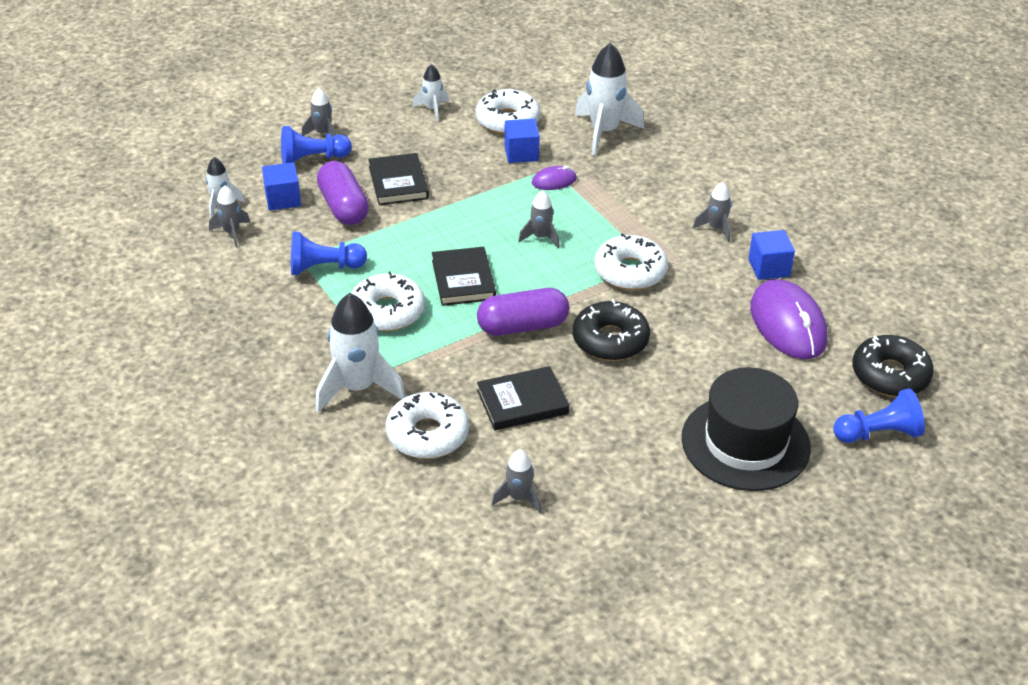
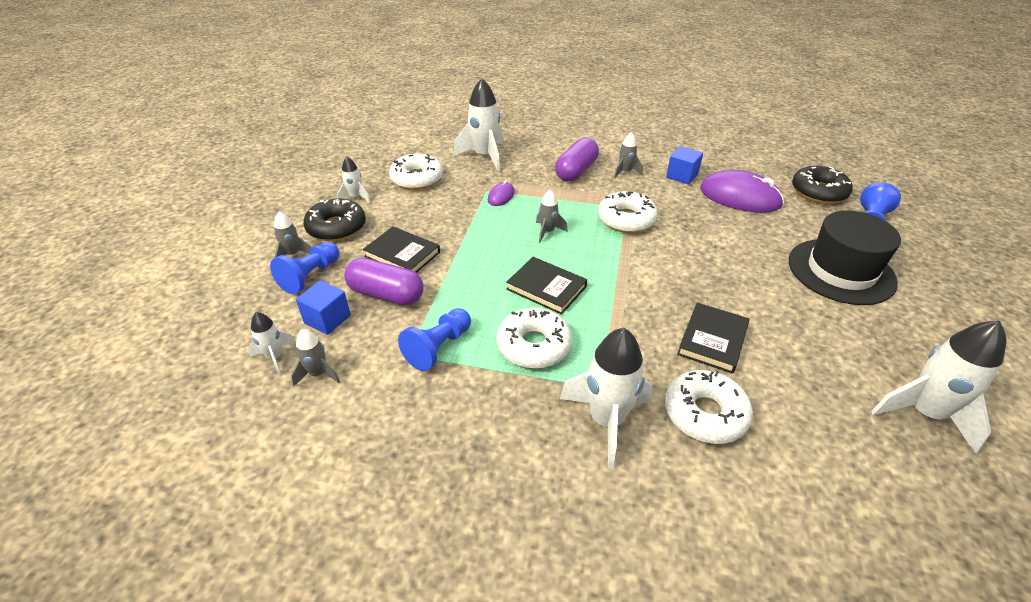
camera: 45 degrees left, 0 degrees up
(519, 498) = (825, 408): grey rocket -> none
(521, 153) = (456, 192): blue cube -> none
(522, 326) = (629, 291): purple capsule -> purple capsule (576, 171)
(587, 559) = (924, 413): none -> white rocket
(610, 340) = (685, 264): black donut -> black donut (336, 227)

